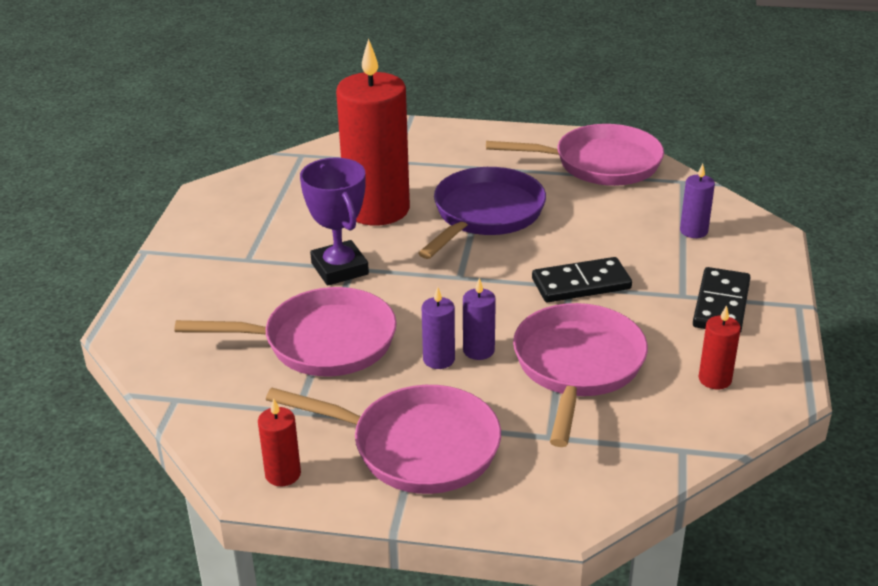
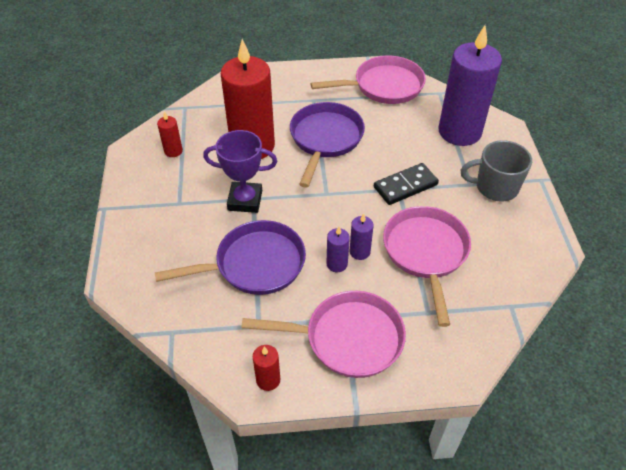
camera: 15 degrees left, 15 degrees up
(321, 342) = (254, 264): pink pan -> purple pan
(339, 269) = (245, 200): purple trophy -> purple trophy turned 45 degrees counterclockwise
(693, 231) = (459, 132): purple candle -> purple candle, size x2.42
(715, 379) = (511, 247): red candle -> red candle (173, 151)
(721, 304) = (495, 187): black domino -> grey mug

